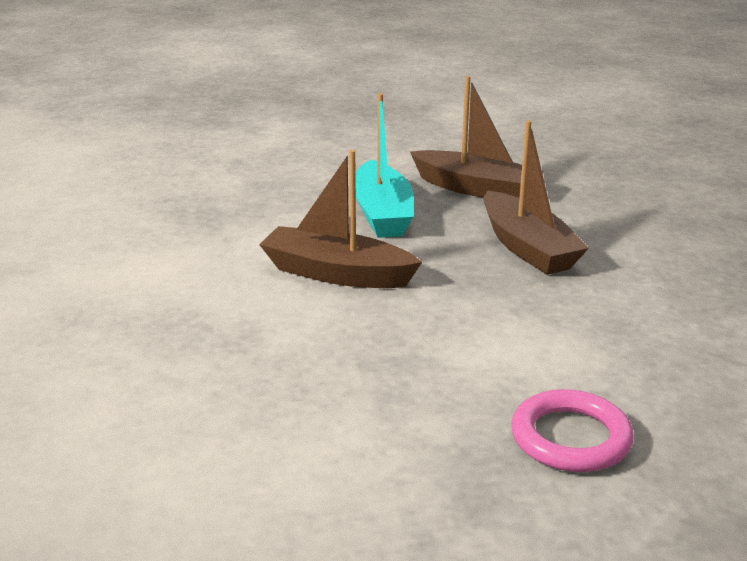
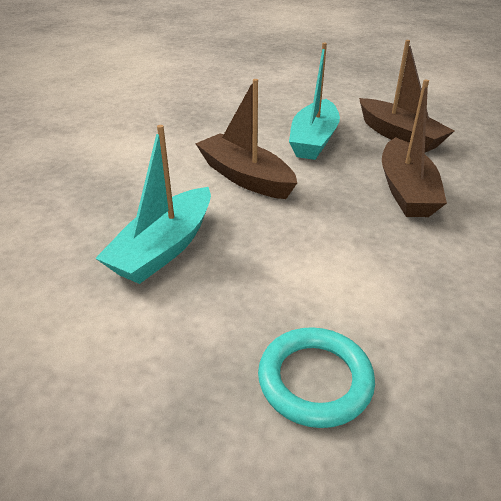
camera: 25 degrees right, 10 degrees up
(313, 370) = (164, 248): none -> turquoise boat
(570, 438) = (315, 380): pink ring -> turquoise ring

